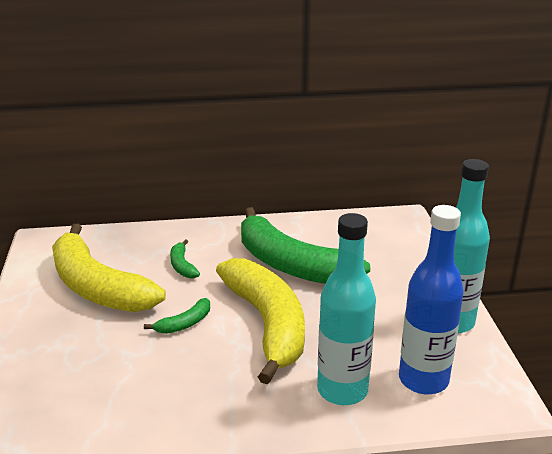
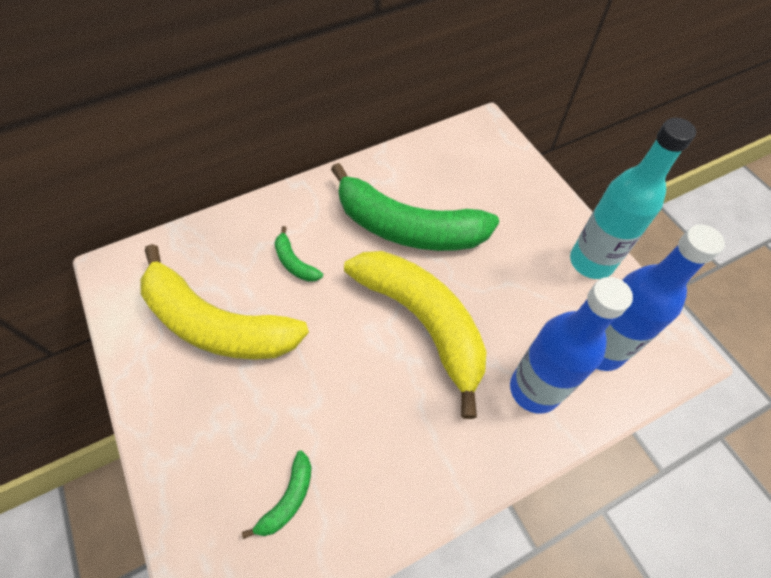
camera: 20 degrees left, 30 degrees up
(184, 323) = (338, 348): green banana -> green banana (288, 499)
(342, 390) = (534, 389): turquoise bottle -> blue bottle

